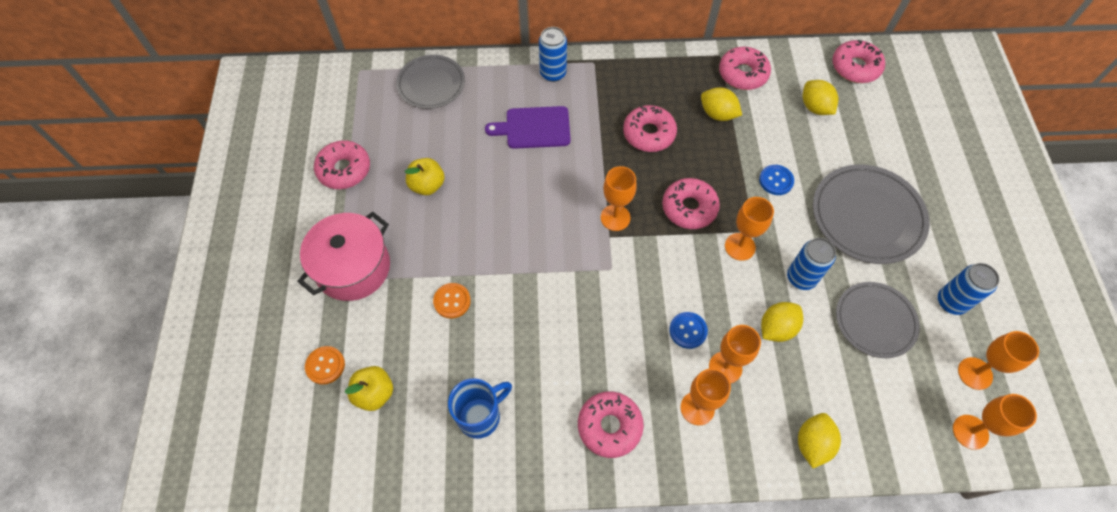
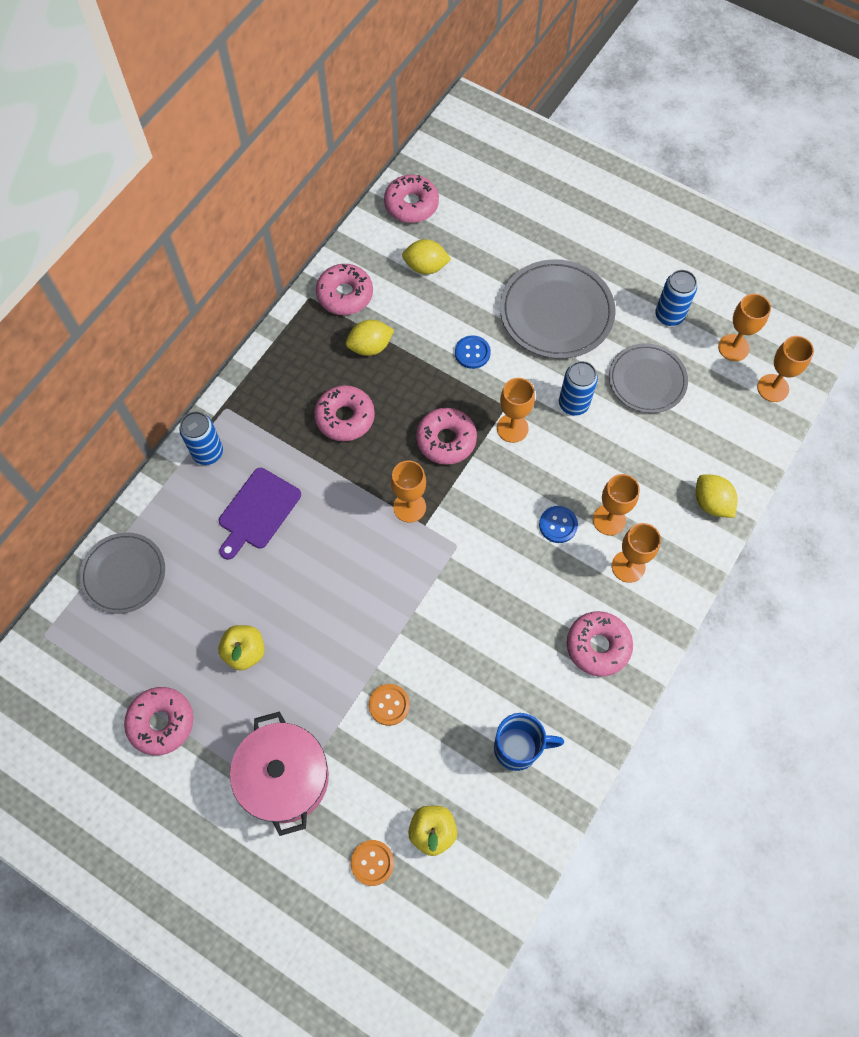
camera: 55 degrees left, 5 degrees up
(480, 416) = (518, 748): blue mug -> blue mug turned 90 degrees clockwise
(776, 328) = (603, 456): yellow lemon -> none

